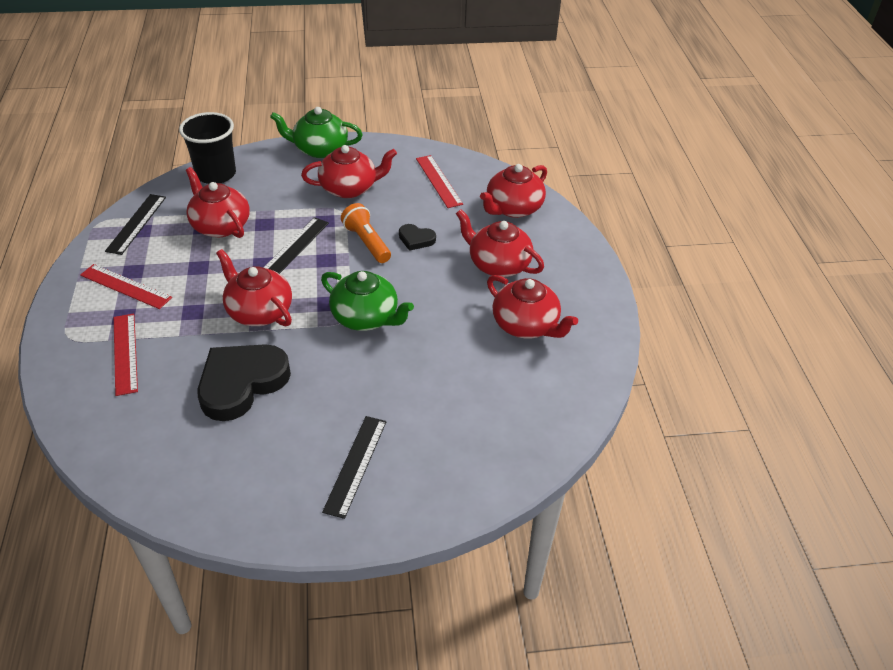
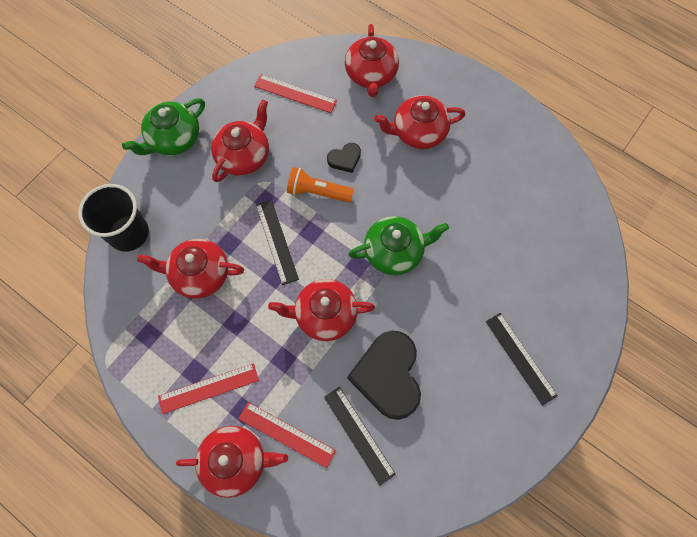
camera: 45 degrees left, 25 degrees up
(136, 223) = (135, 332): black ruler -> black ruler (359, 434)
(526, 325) = (488, 165): red teapot -> red teapot (236, 461)

